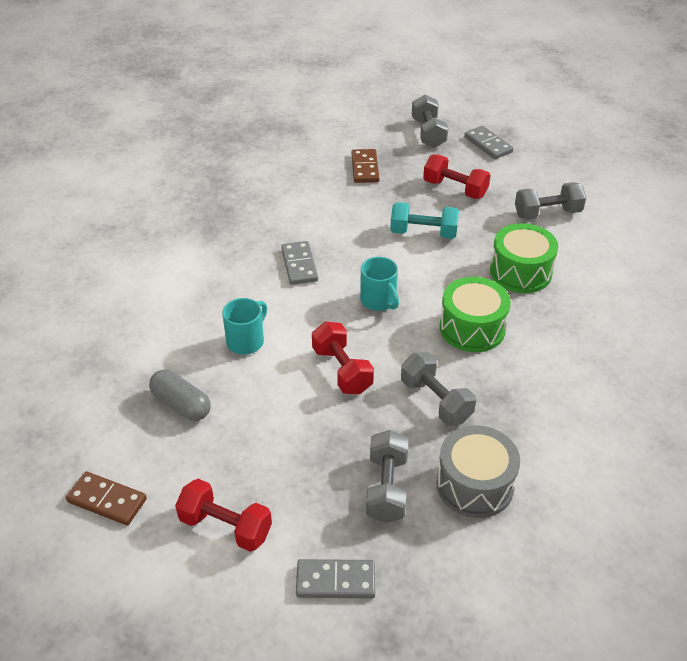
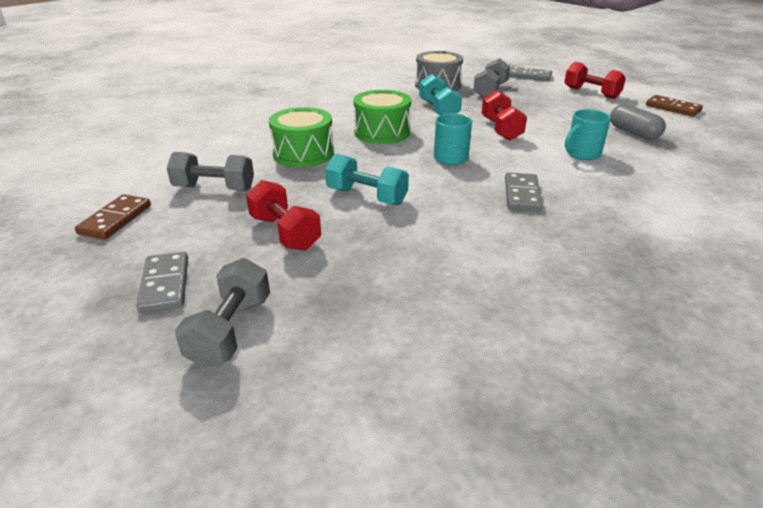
camera: 160 degrees left, 10 degrees down
(365, 168) = (386, 289): brown domino -> brown domino (116, 219)
(436, 401) = (438, 110): grey dumbbell -> turquoise dumbbell

